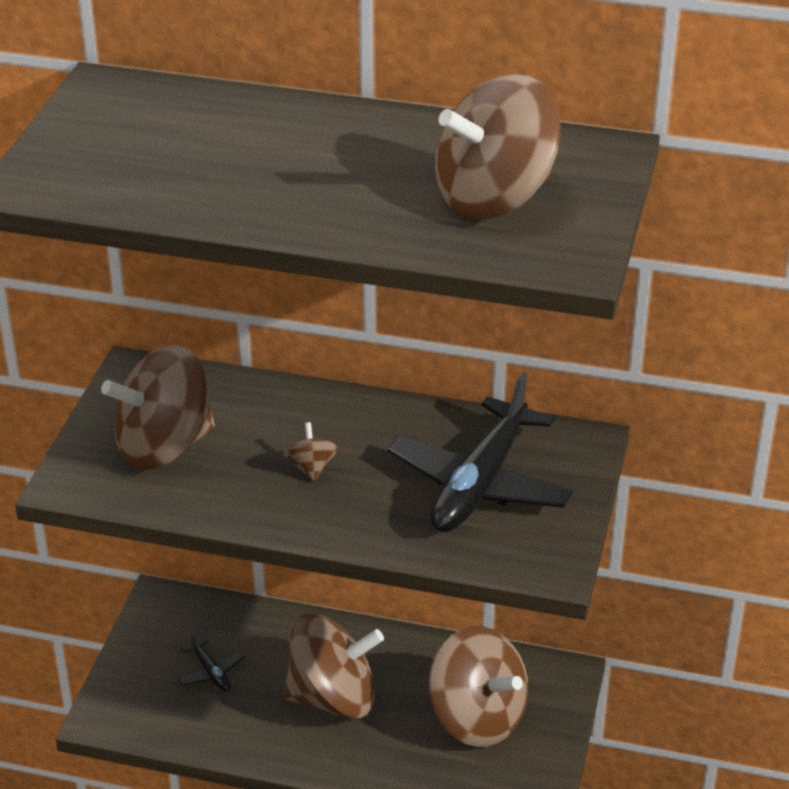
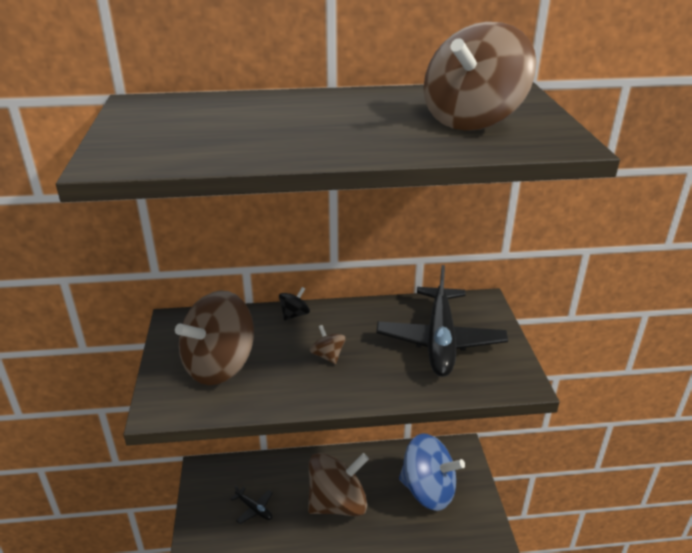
camera: 20 degrees left, 5 degrees down
(298, 398) = (294, 315): none -> black spinning top
(477, 717) = (428, 490): brown spinning top -> blue spinning top

